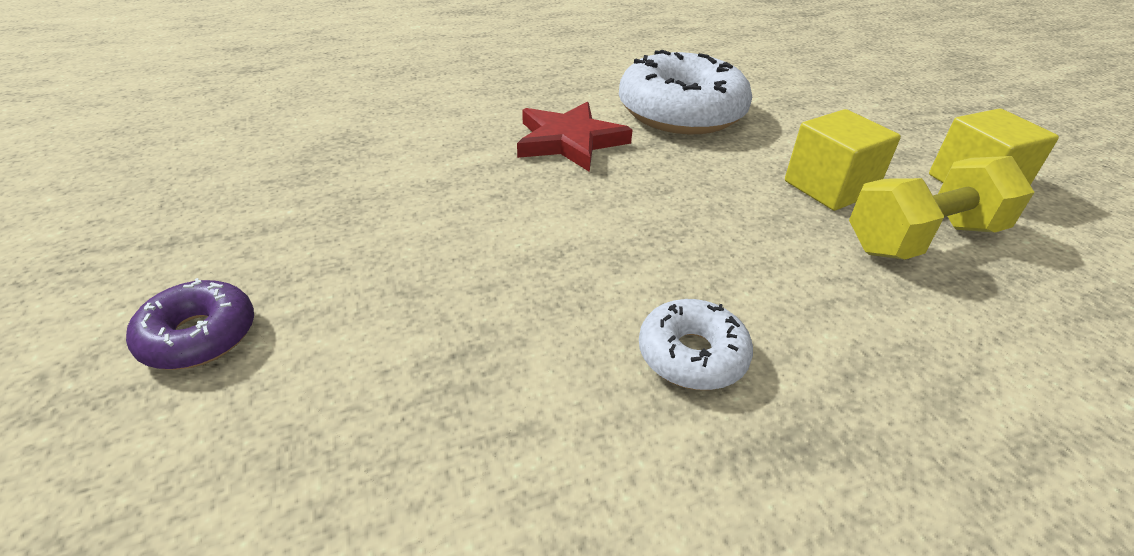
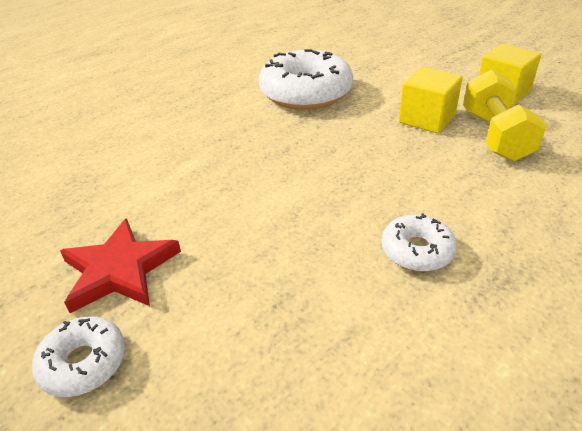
camera: 20 degrees left, 0 degrees up
(199, 336) = (84, 363): purple donut -> white donut
(569, 141) = (246, 135): red star -> red star (119, 270)
(923, 239) = (495, 136): yellow dumbbell -> yellow dumbbell turned 45 degrees counterclockwise

